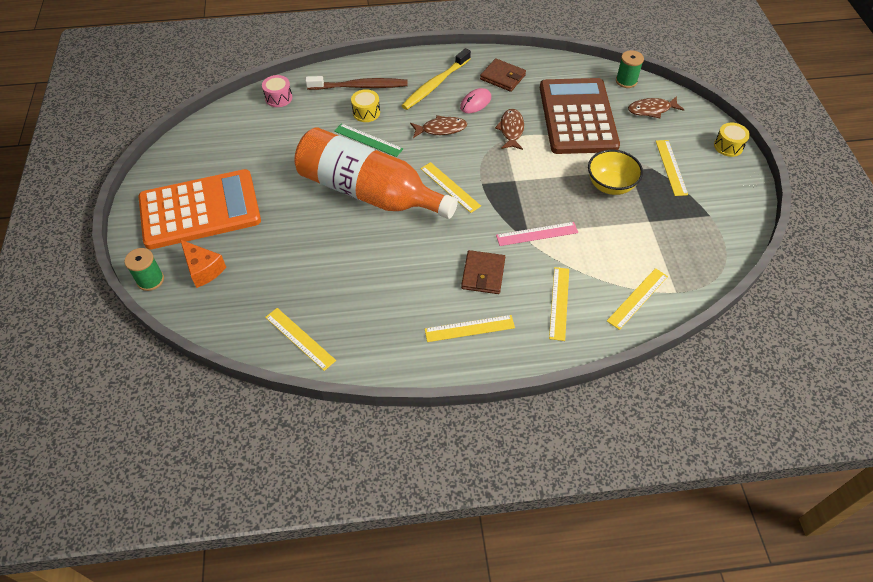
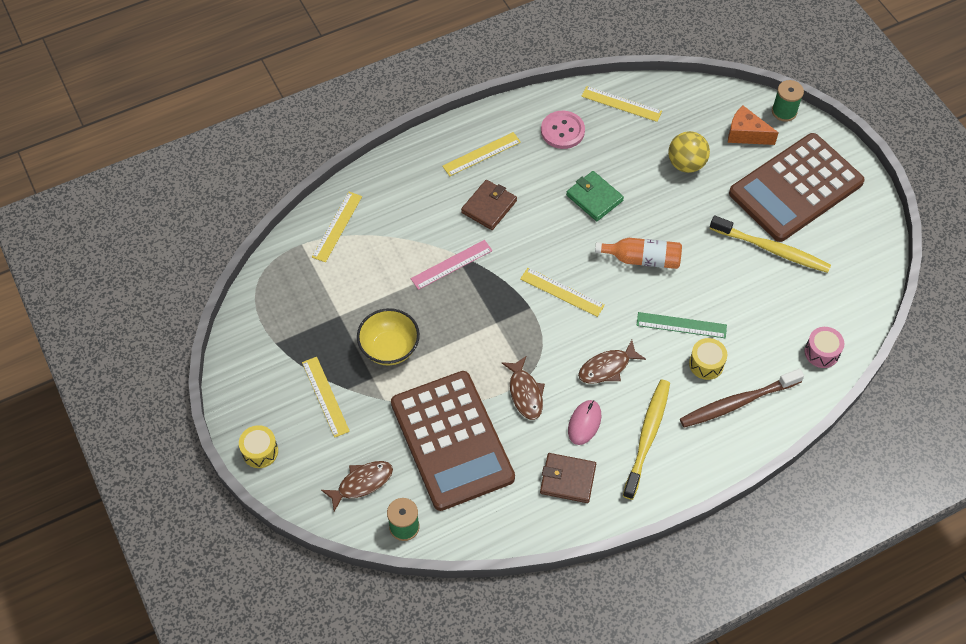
camera: 160 degrees right, 5 degrees up
(200, 210) = (795, 188): orange calculator -> brown calculator
(259, 170) = (771, 249): none -> yellow toothbrush
(278, 258) = (686, 164): none -> yellow ball
(369, 192) = (642, 259): orange bottle -> orange bottle, size x0.47
(376, 328) = (562, 131): none -> pink button
(381, 253) = (594, 198): none -> green wallet
(483, 274) = (489, 206): brown wallet -> brown wallet turned 45 degrees clockwise
(559, 303) = (409, 200): yellow ruler -> none

